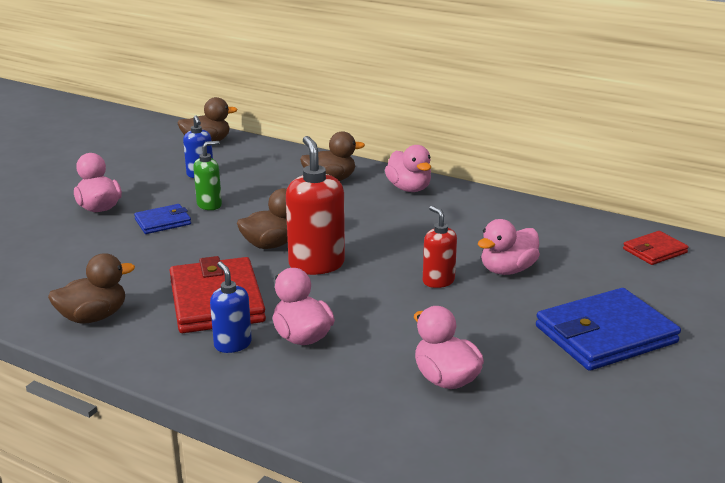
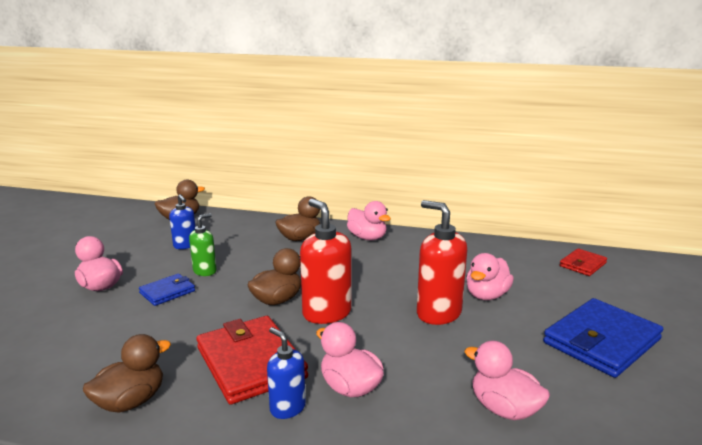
camera: 15 degrees left, 5 degrees down
(438, 281) = (438, 313): red soap dispenser -> red soap dispenser, size x1.71

